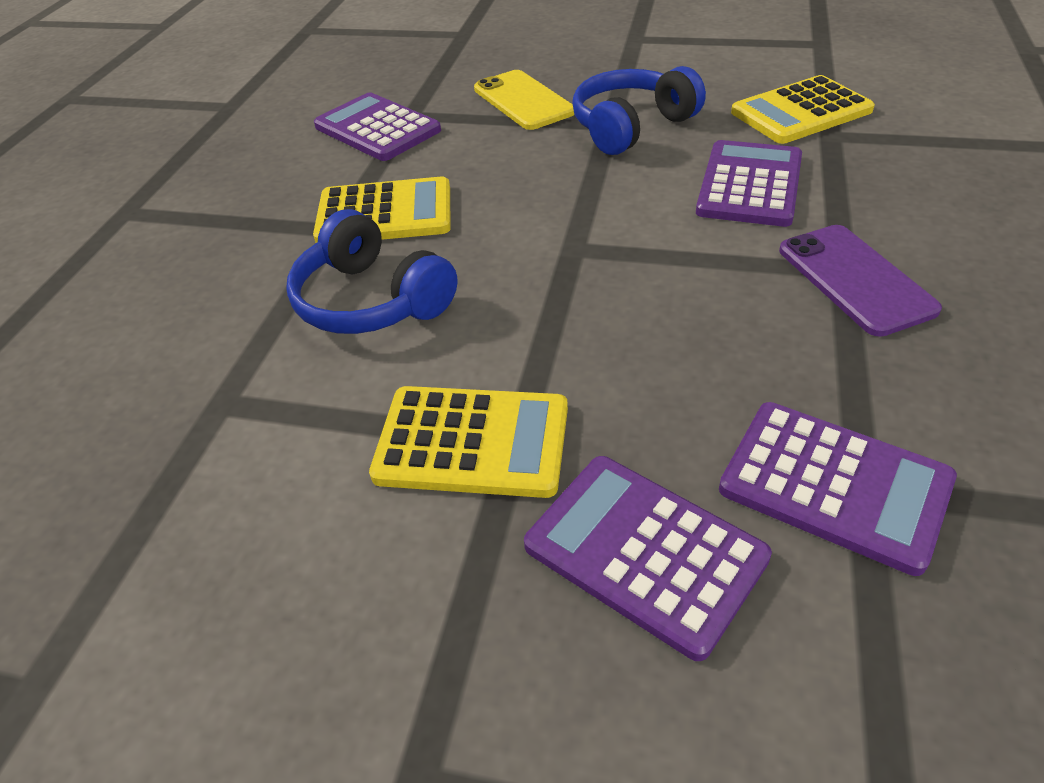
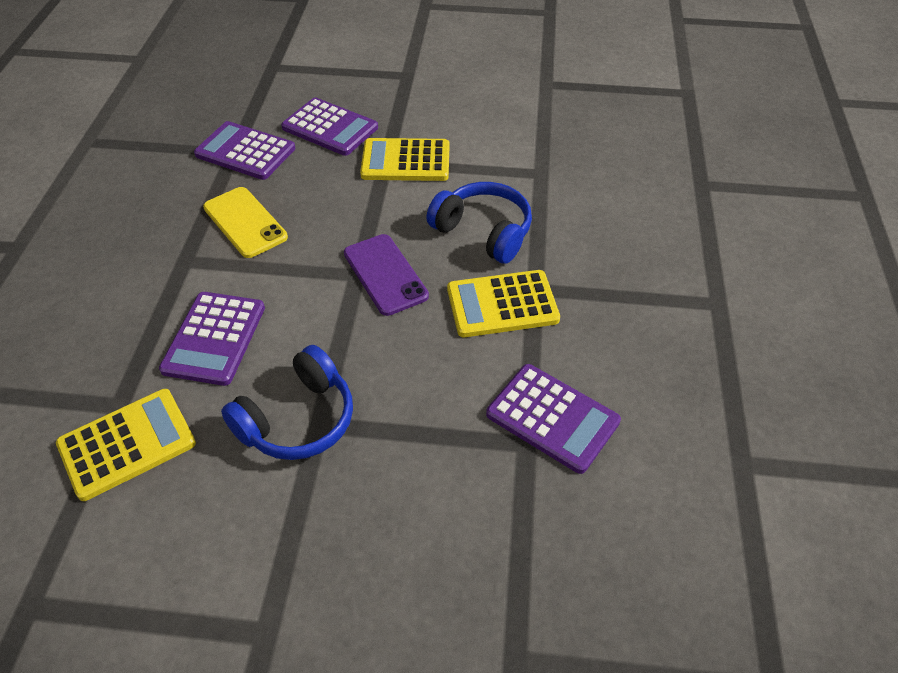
camera: 170 degrees right, 5 degrees up
(523, 101) = (408, 469): yellow phone -> yellow phone (245, 222)
(854, 279) = (181, 253): purple phone -> purple phone (385, 274)

